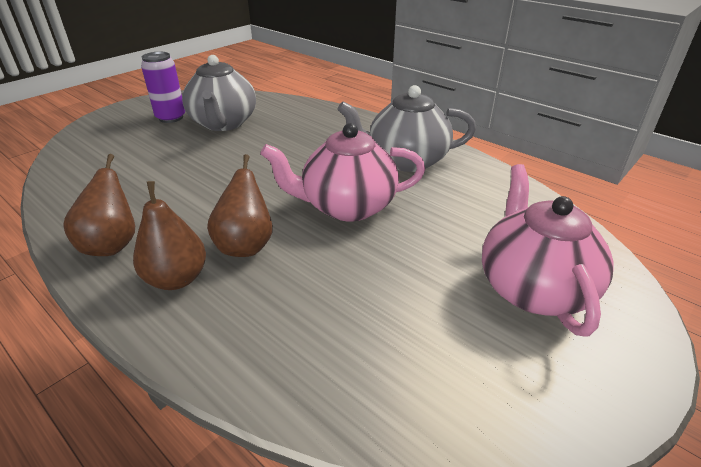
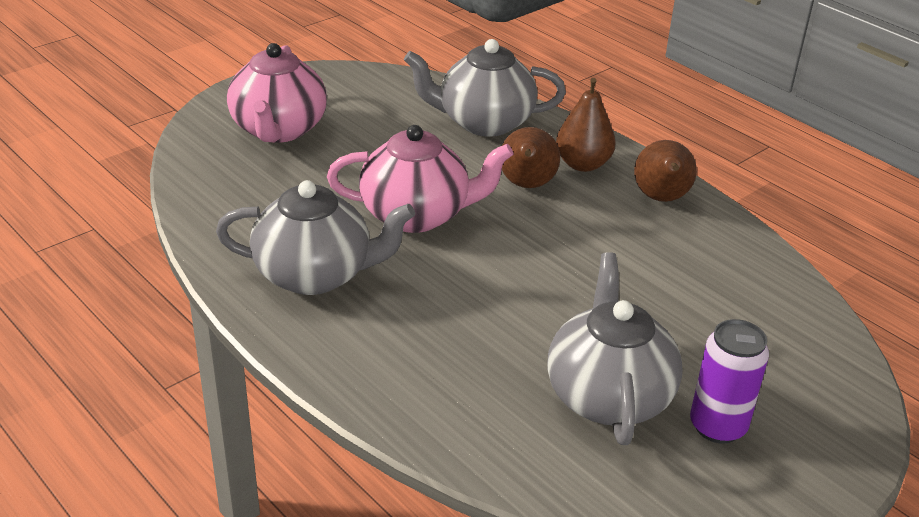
camera: 175 degrees left, 0 degrees up
(288, 335) = (483, 122): none -> grey teapot

